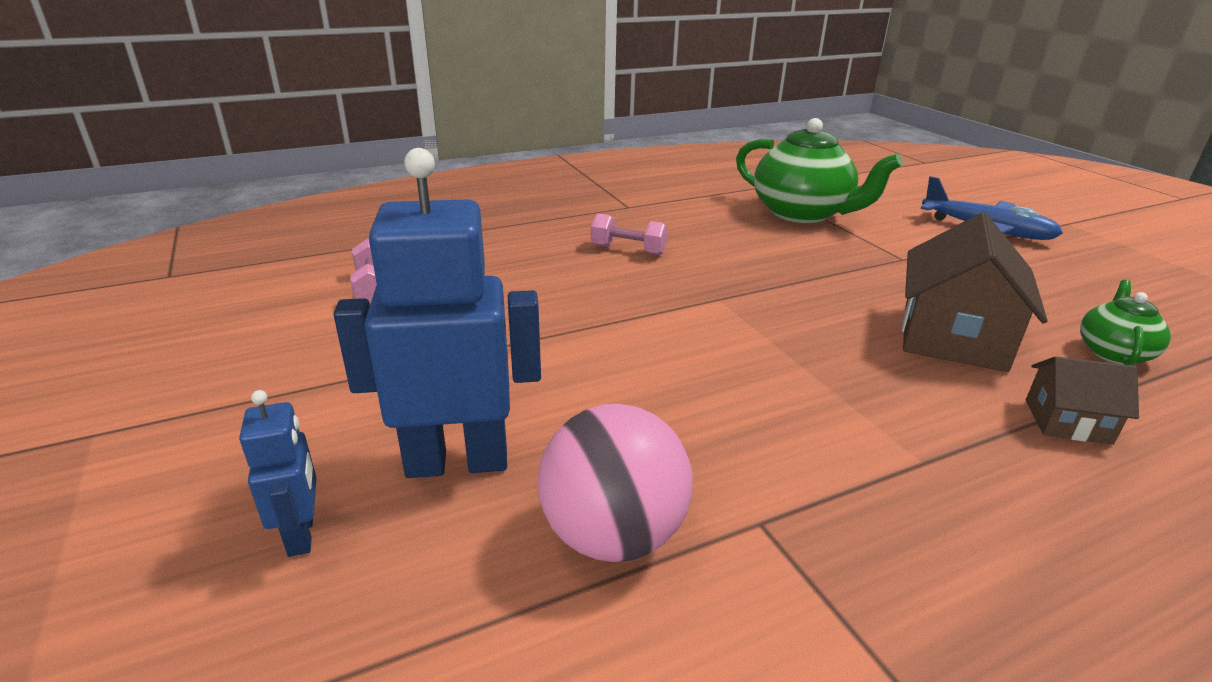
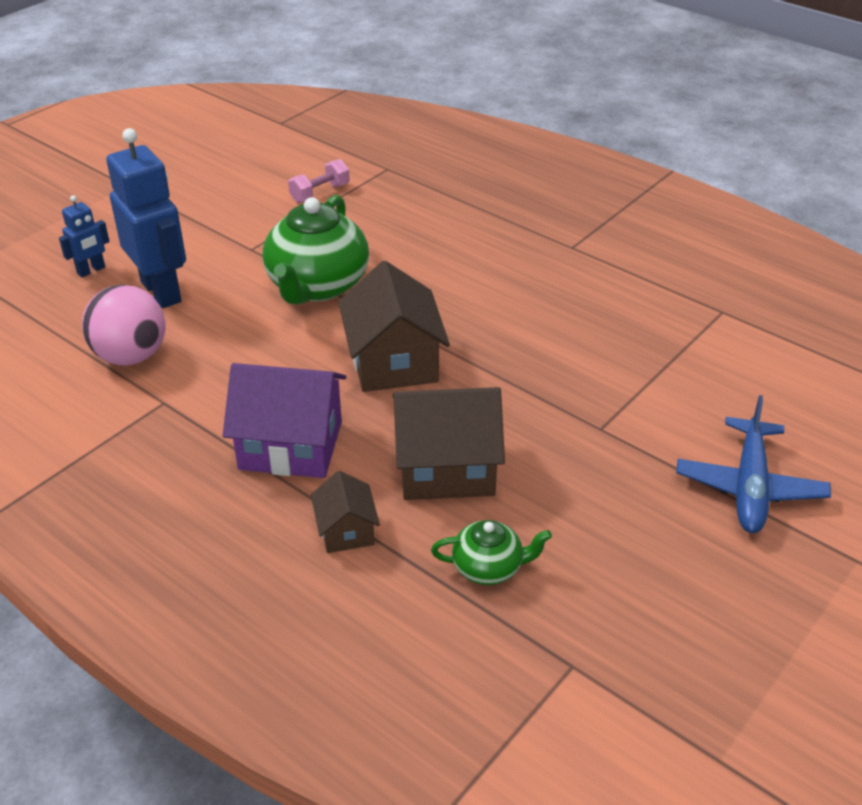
camera: 65 degrees right, 10 degrees up
(628, 250) = (474, 272): pink dumbbell -> none
(756, 322) = (393, 361): none -> brown house
(802, 213) = (664, 350): green teapot -> green teapot (317, 286)
(897, 425) = (290, 445): none -> purple house

